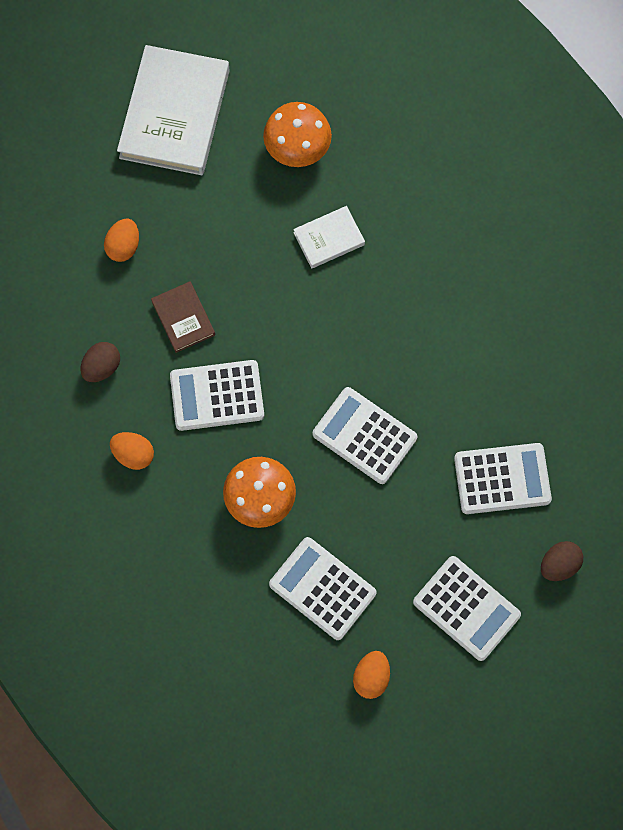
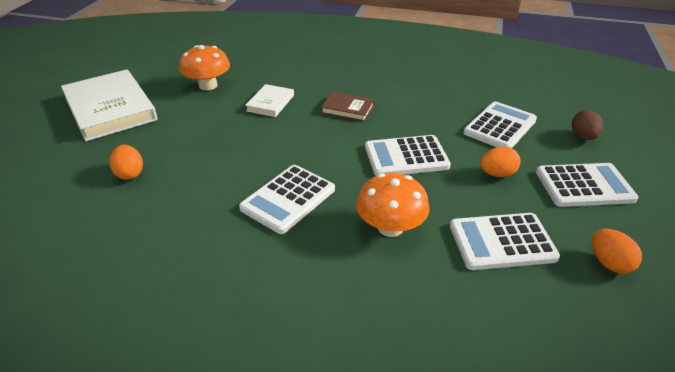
camera: 45 degrees left, 35 degrees down
(102, 367) = (177, 240): brown egg -> none
(134, 454) = (263, 272): orange egg -> orange egg (497, 174)
(183, 318) = (216, 179): brown book -> brown book (348, 109)

